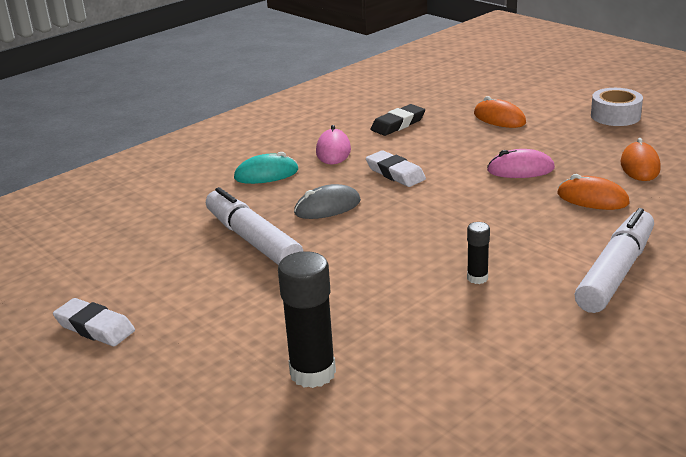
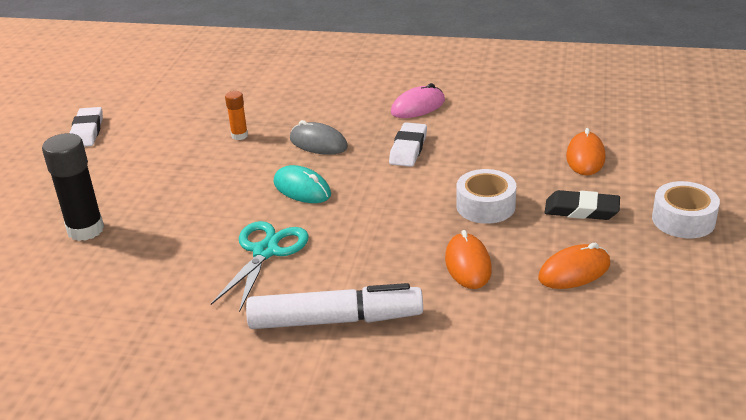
camera: 55 degrees right, 5 degrees up
(253, 240) = (239, 136): white marker -> orange glue stick
(266, 174) = (346, 97): turquoise mouse -> turquoise mouse (302, 189)
(398, 124) = (506, 114): black eraser -> black eraser (581, 210)
(477, 278) = (265, 251): black glue stick -> turquoise scissors
(520, 170) = (485, 206): pink mouse -> white tape

